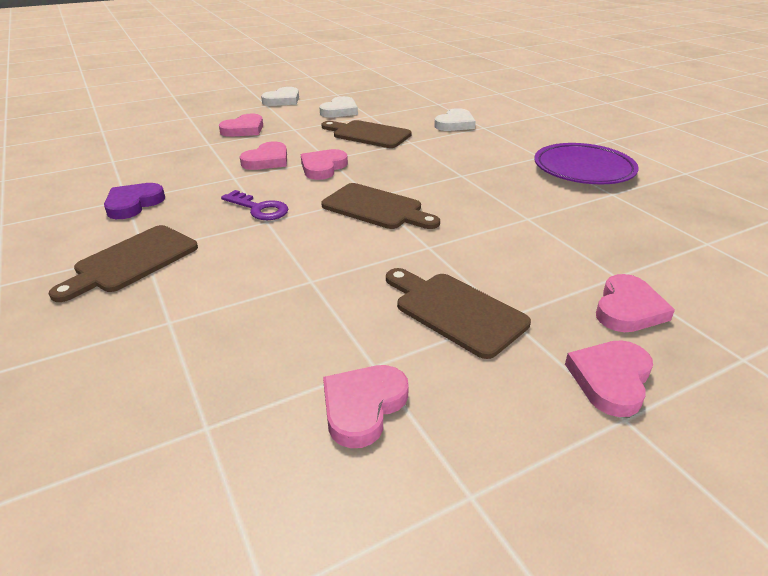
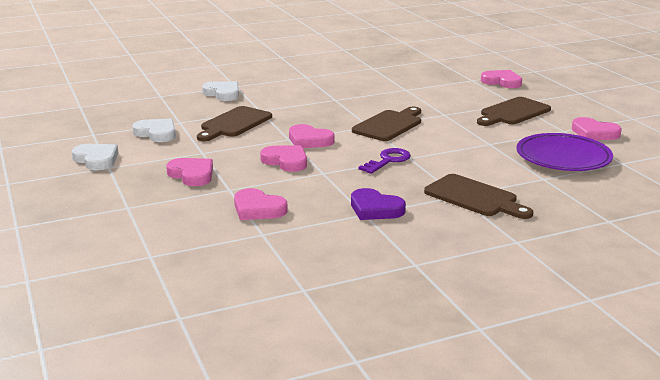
camera: 85 degrees left, 10 degrees down
(583, 169) = (333, 69): purple plate -> purple plate (563, 158)
(610, 379) = (556, 91): pink heart -> pink heart (258, 209)

